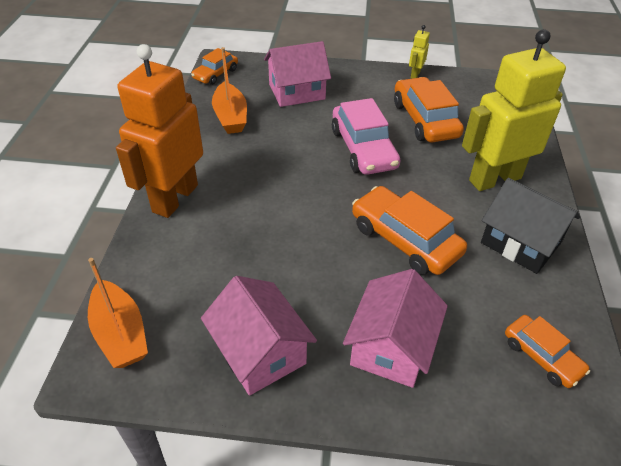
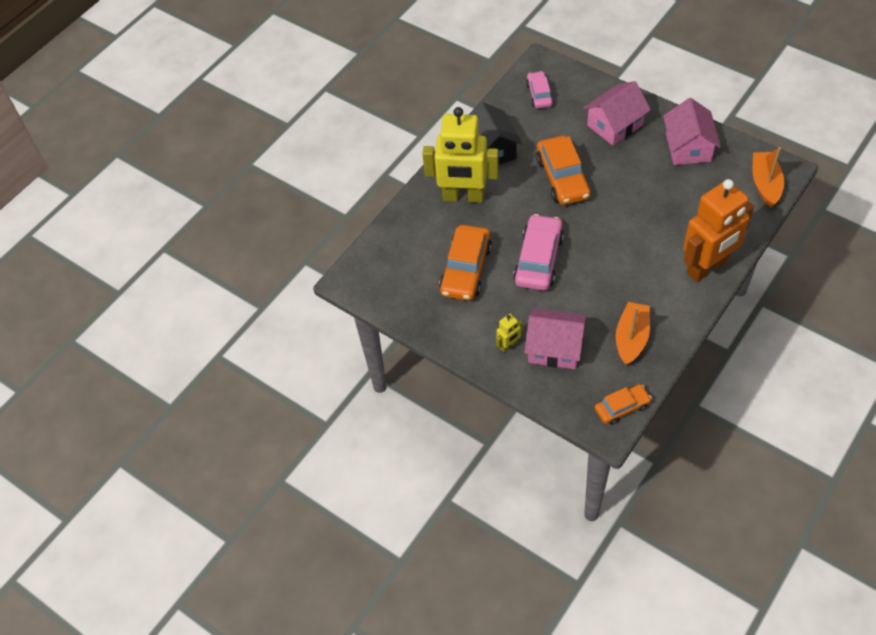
camera: 145 degrees left, 10 degrees up
(415, 74) = (428, 327): yellow robot -> yellow robot (508, 346)
(542, 356) = (539, 94): orange car -> pink car

